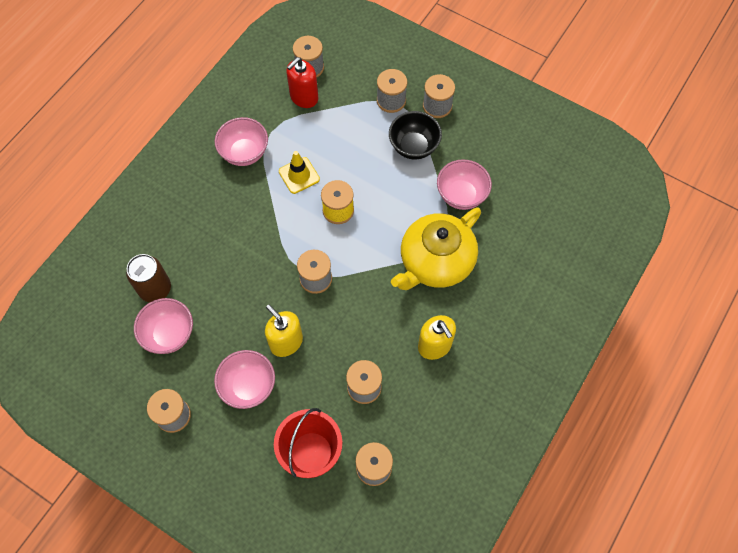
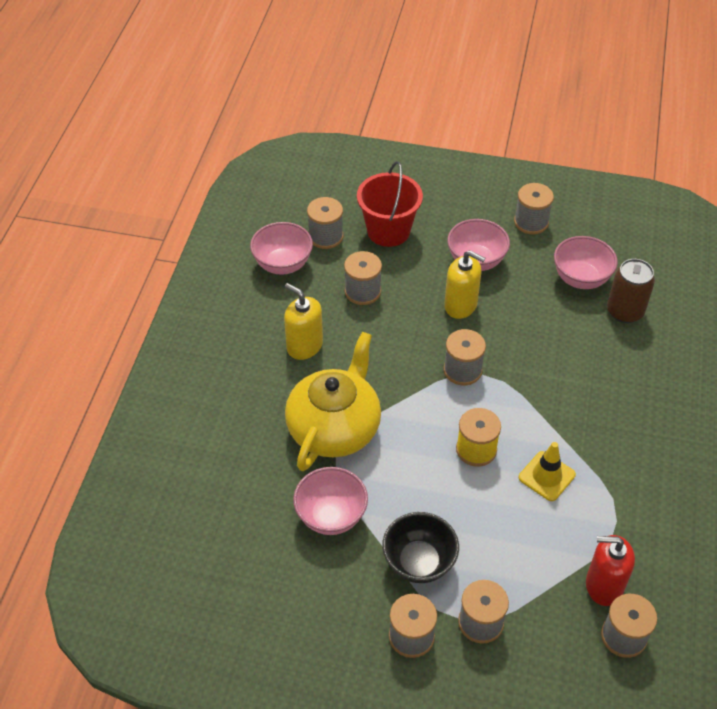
camera: 160 degrees right, 15 degrees down
(244, 153) = (630, 482): pink bowl -> pink bowl (283, 264)
(304, 97) = (603, 585): red soap dispenser -> red soap dispenser turned 105 degrees counterclockwise

